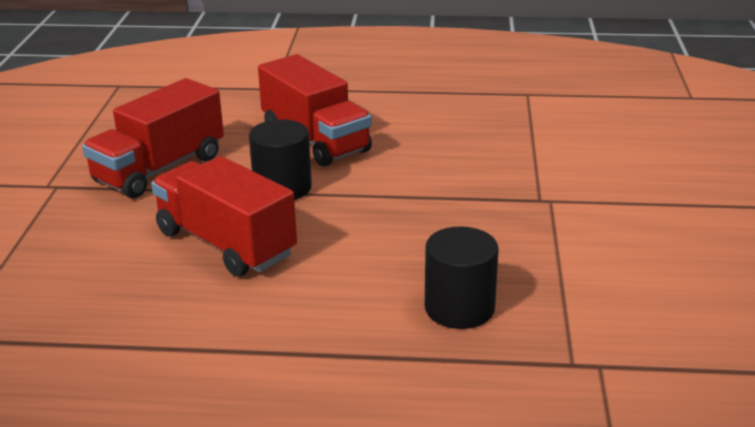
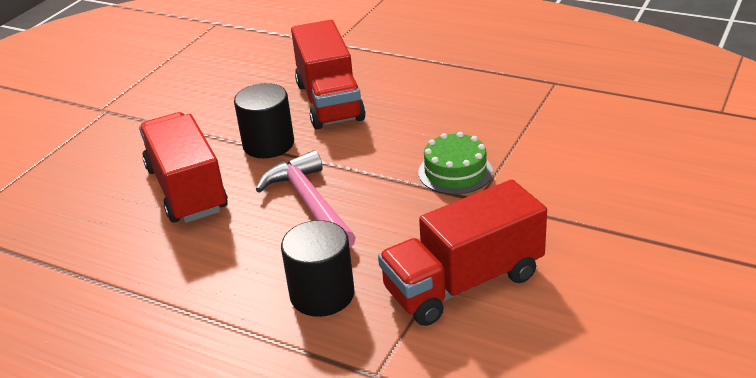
camera: 25 degrees right, 5 degrees up
(159, 169) = (189, 108): red truck -> red truck (463, 283)
(375, 233) = (310, 204): none -> pink hammer
(498, 181) = (455, 172): none -> green cake

